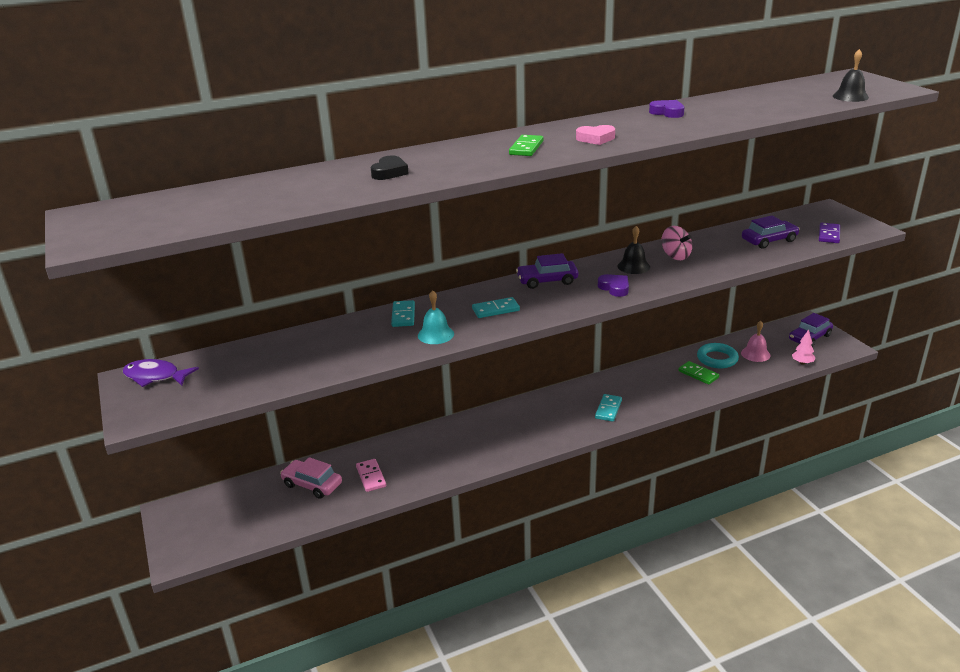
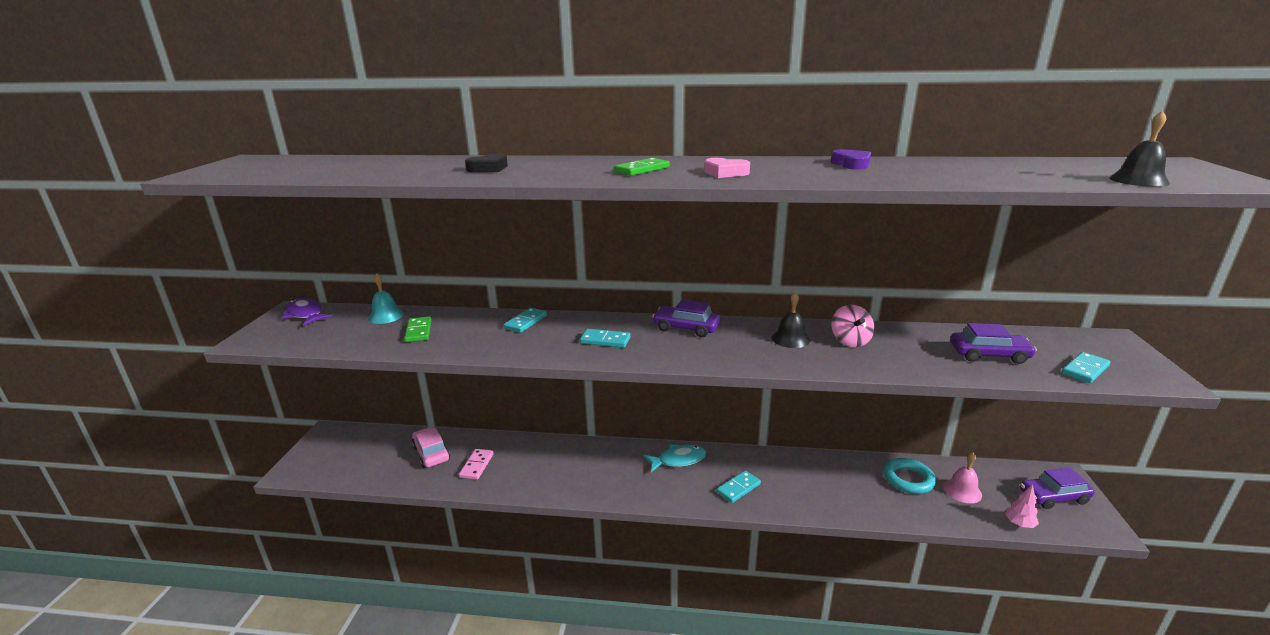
camera: 30 degrees right, 5 degrees down
(435, 334) = (527, 346): turquoise bell -> turquoise bell (386, 316)
(543, 406) = (678, 460): none -> turquoise fish
(614, 288) = (744, 354): purple heart -> none
(698, 374) = (870, 488): green domino -> green domino (418, 331)
(829, 235) = (1085, 370): purple domino -> turquoise domino

